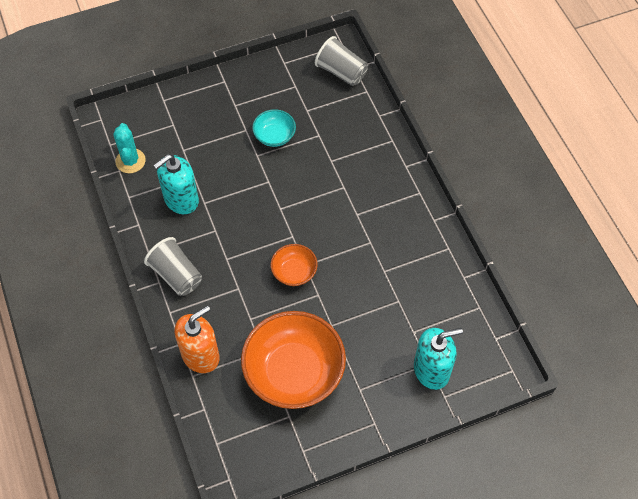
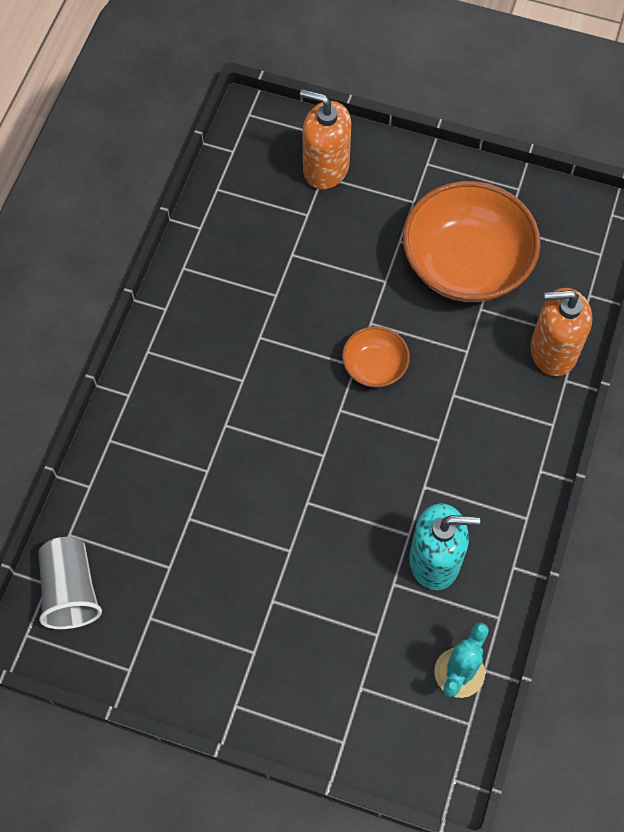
camera: 140 degrees left, 5 degrees up
(176, 275) = (513, 463): grey cup -> none
(274, 136) = (244, 561): turquoise bowl -> none
(431, 370) = (325, 168): turquoise soap dispenser -> orange soap dispenser

